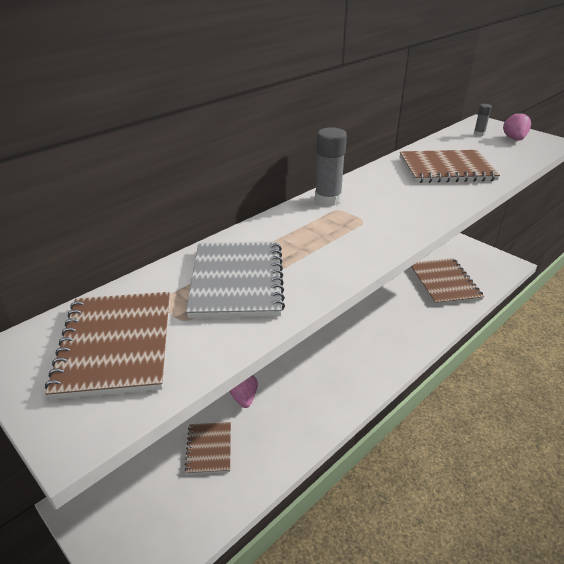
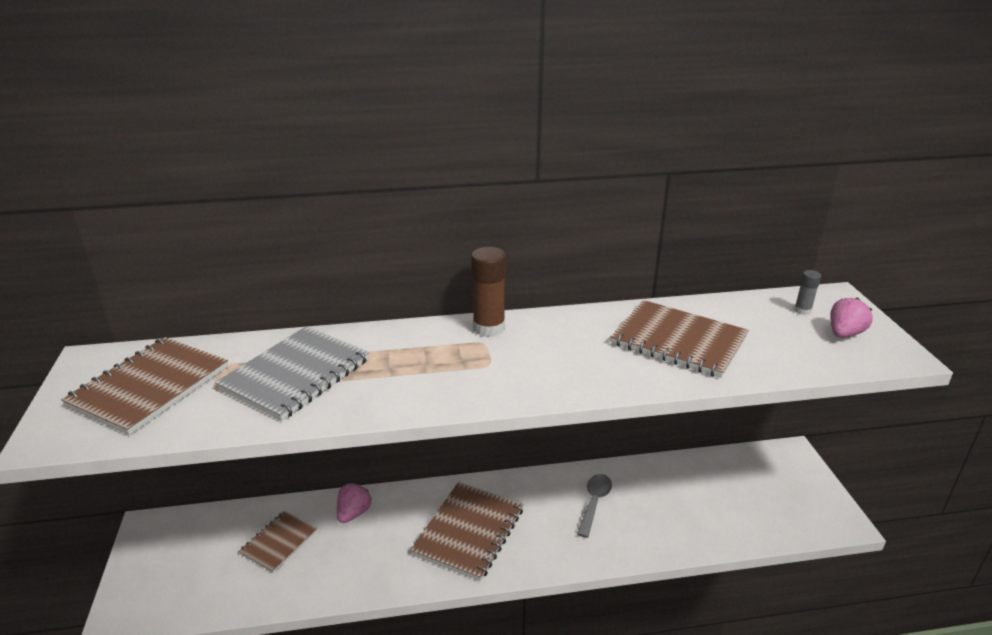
camera: 35 degrees right, 5 degrees down
(328, 199) = (488, 328): grey glue stick -> brown glue stick
(388, 313) = (594, 502): none -> grey spoon
(444, 283) = (709, 501): brown notebook -> brown notebook (468, 531)

